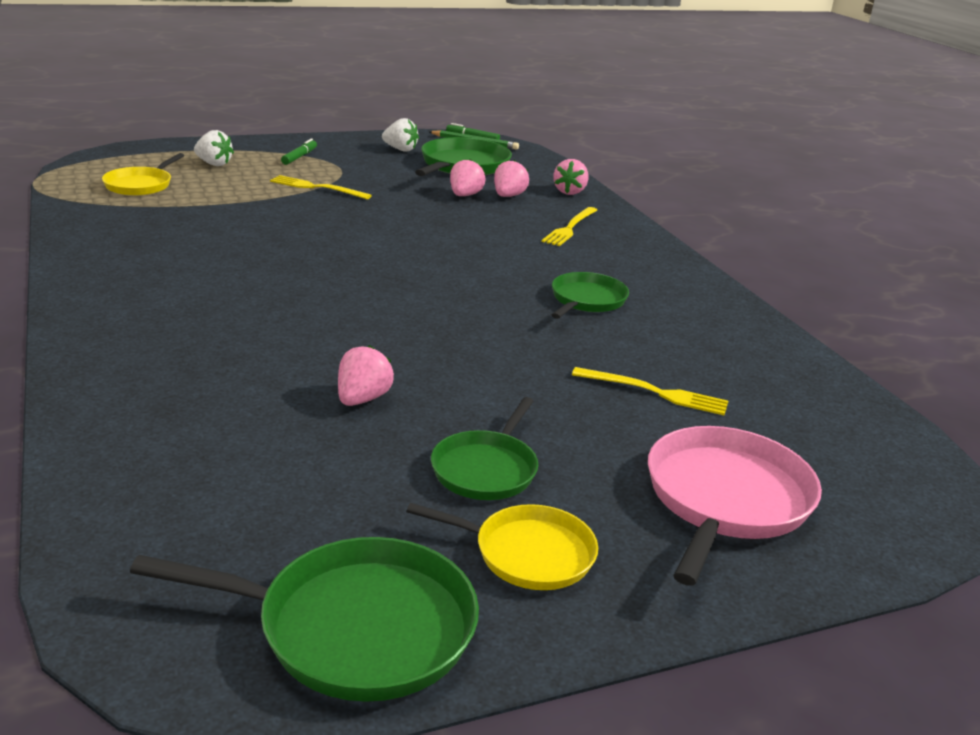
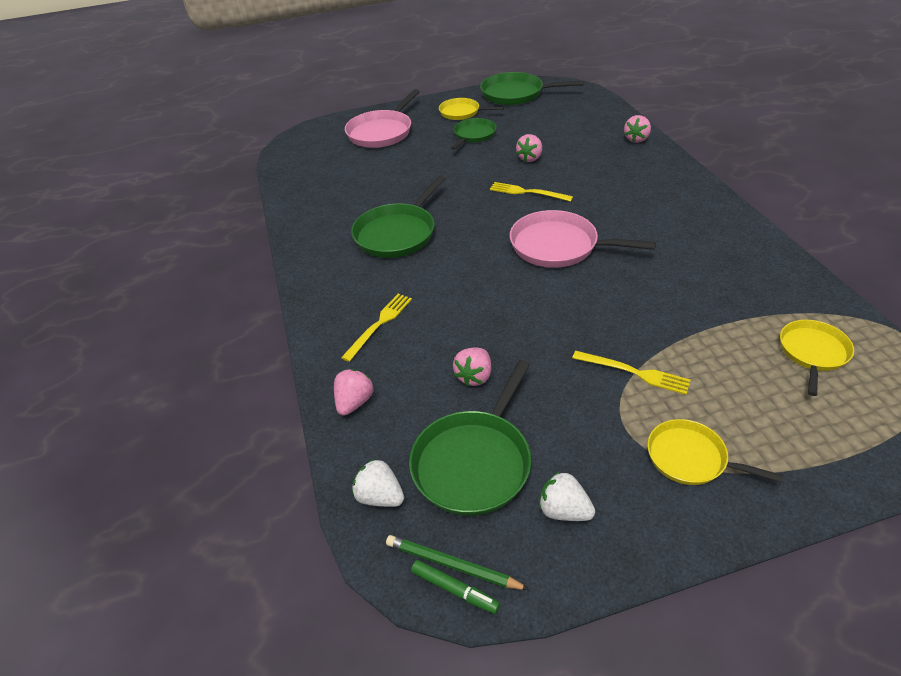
camera: 170 degrees left, 15 degrees up
(214, 164) = (779, 418): white strawberry -> white strawberry (380, 497)
(299, 157) = (690, 458): green marker -> yellow pan
(354, 271) = (558, 246): none -> pink pan
(508, 196) = (427, 381): pink strawberry -> pink strawberry (636, 139)
(586, 300) = (397, 234): green pan -> green pan, size x1.58
(655, 392) = (386, 173): yellow fork -> yellow fork (527, 192)

